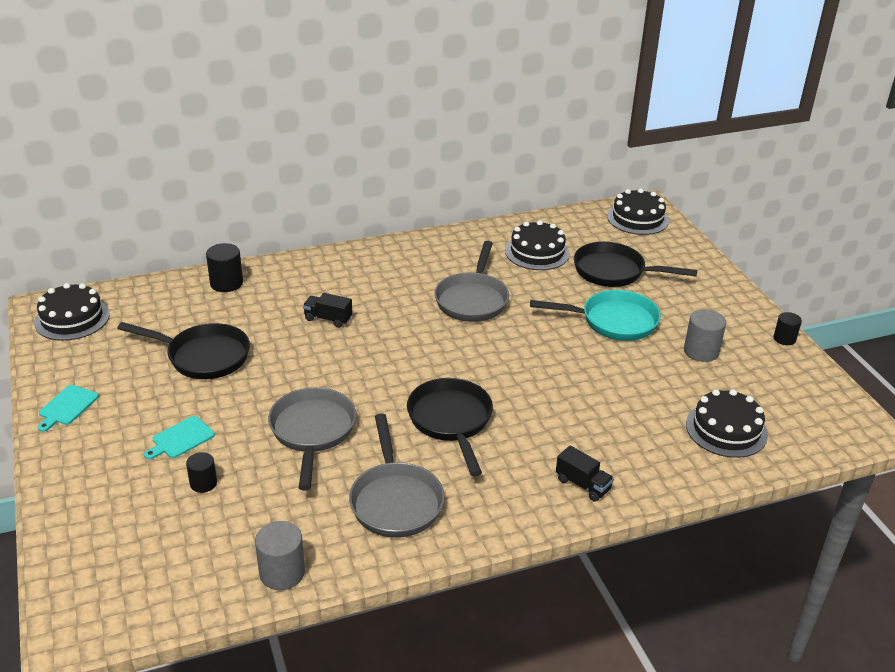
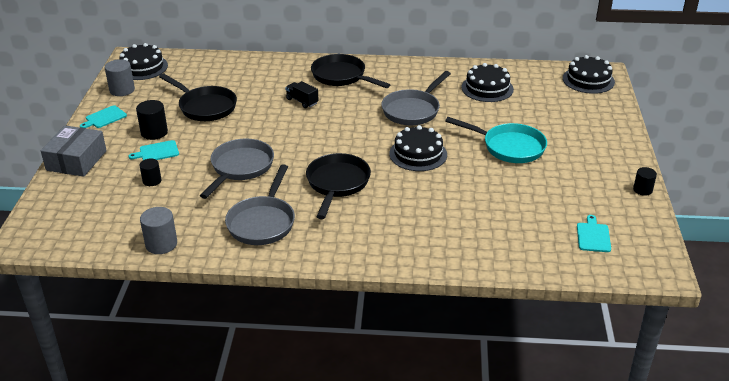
camera: 25 degrees right, 0 degrees up
(69, 482) = (76, 160): none -> grey box
(226, 283) = (252, 65): black cylinder -> black cylinder (154, 132)
(583, 484) = (399, 247): black truck -> none
(614, 272) = (538, 113): black pan -> black pan (341, 76)
(701, 351) = (563, 183): grey cylinder -> grey cylinder (122, 90)
(726, 429) = (539, 240): black cake -> black cake (418, 154)
(776, 408) = (593, 236): none -> turquoise cutting board

